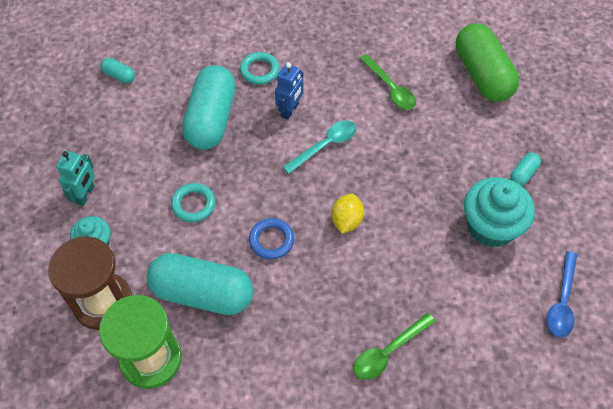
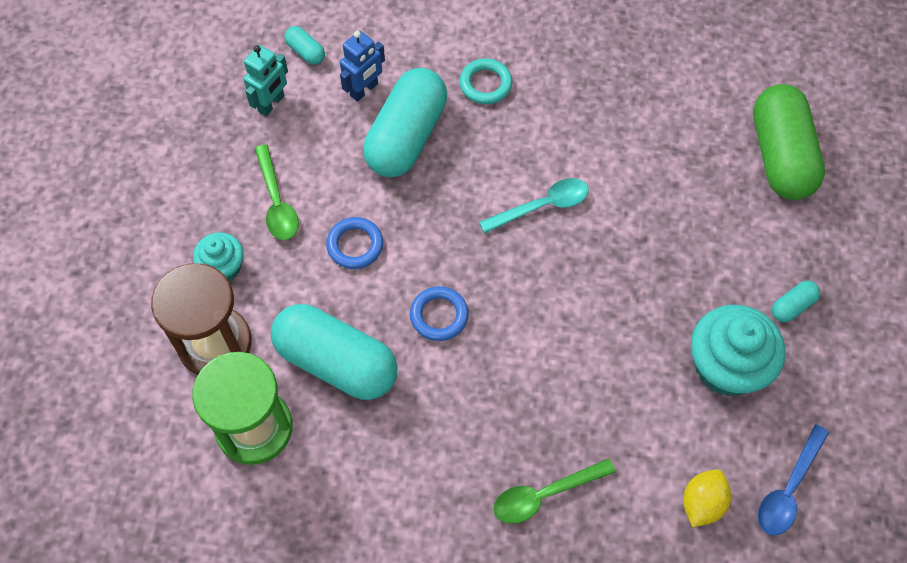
camera: 15 degrees right, 5 degrees up
(85, 195) = (226, 201): turquoise robot -> turquoise robot (271, 104)
(193, 204) = (355, 245): turquoise ring -> blue ring
(290, 110) = (510, 147): blue robot -> blue robot (364, 90)
(346, 221) = (541, 313): yellow lemon -> yellow lemon (702, 503)
(390, 88) = (650, 147): green spoon -> green spoon (277, 202)

